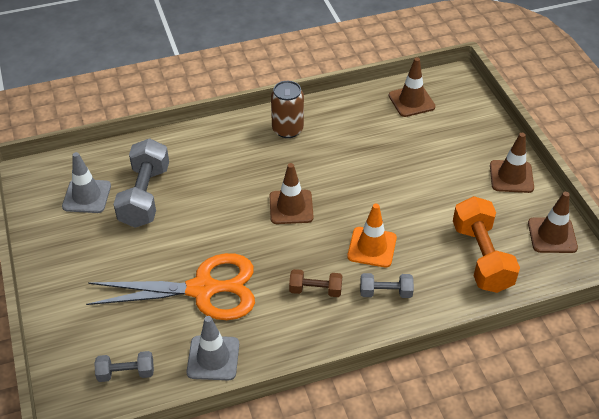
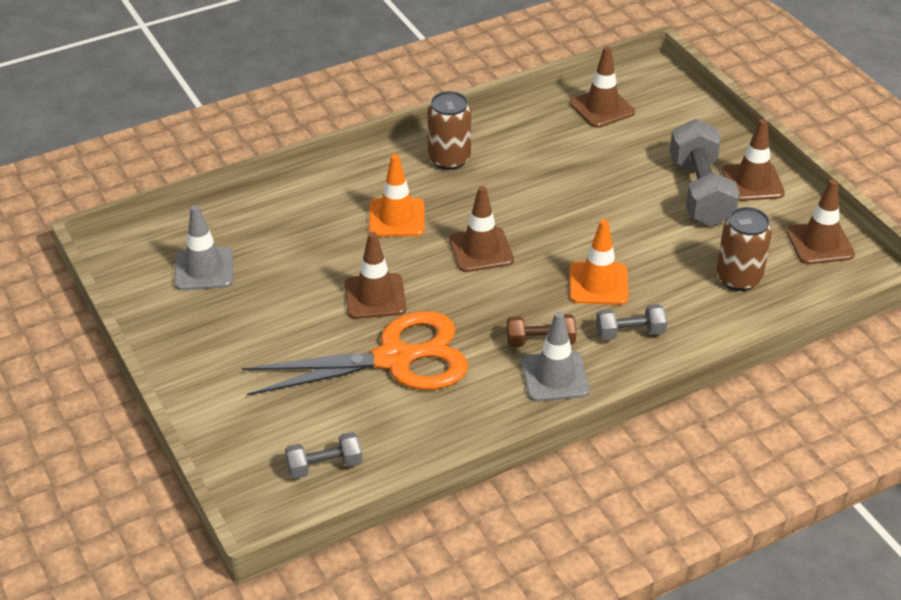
camera: 10 degrees left, 5 degrees down
(144, 196) = (282, 260): grey dumbbell -> grey dumbbell (700, 192)
(203, 235) = (375, 296): none -> brown traffic cone
(213, 358) = (432, 434): grey traffic cone -> grey traffic cone (555, 377)
(236, 172) = (396, 218): none -> orange traffic cone
(481, 257) = (738, 278): orange dumbbell -> brown can

